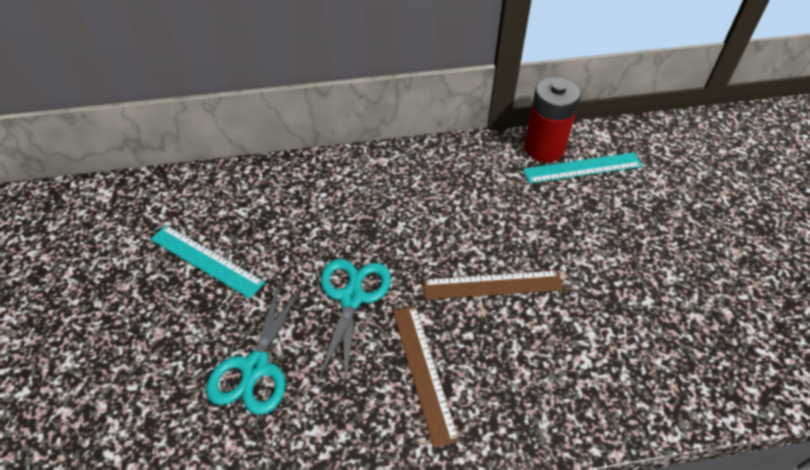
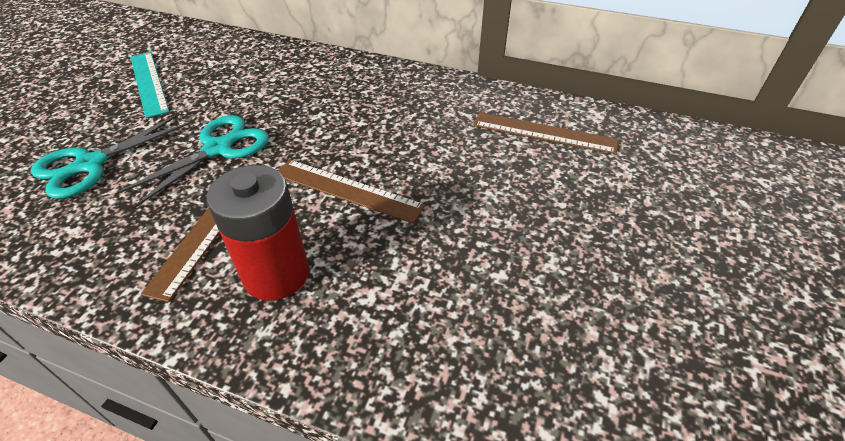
camera: 30 degrees right, 5 degrees down
(544, 148) = (519, 104): red battery -> red battery (276, 274)
(582, 168) = (544, 133): turquoise ruler -> brown ruler

